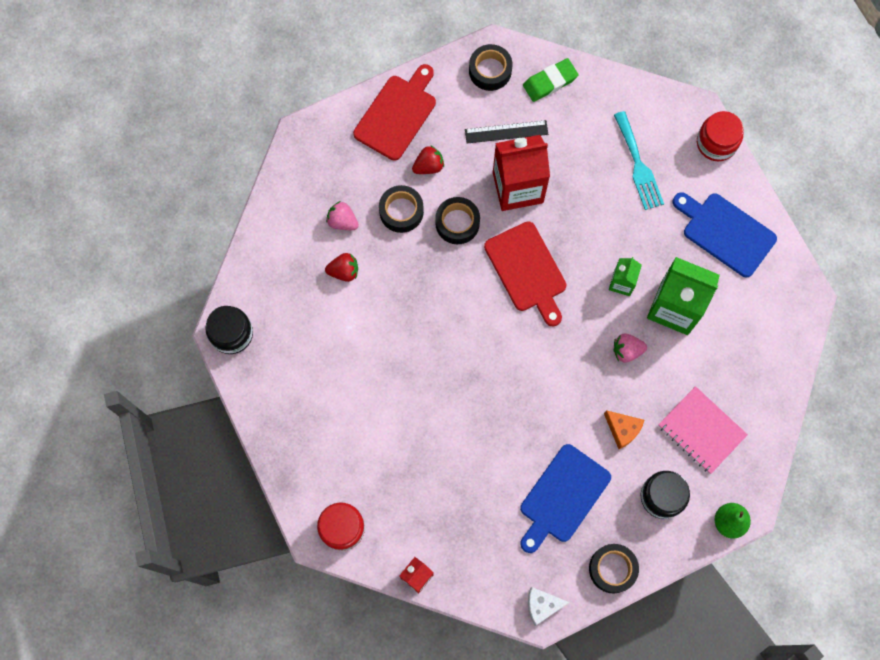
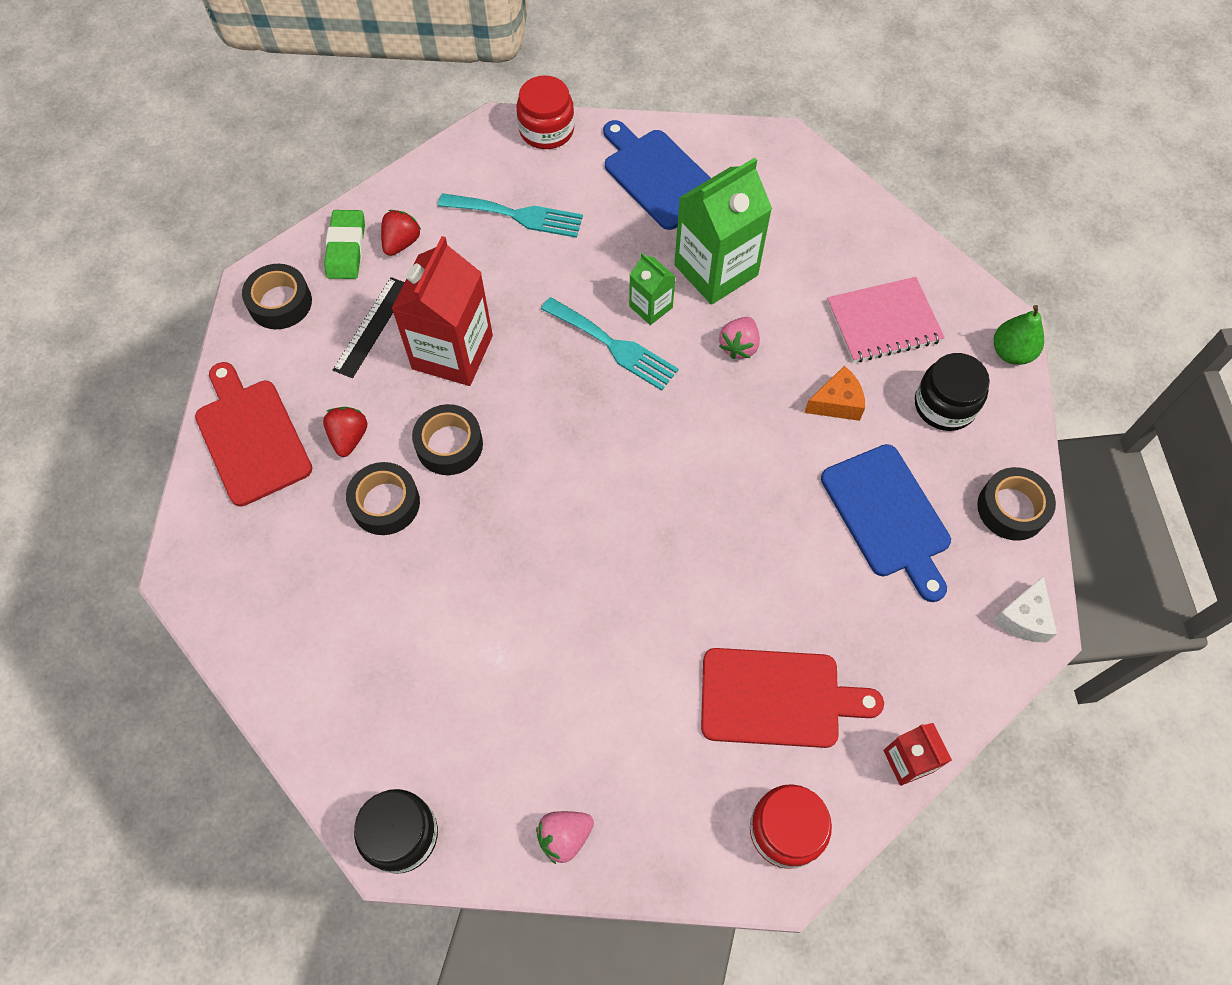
camera: 60 degrees left, 10 degrees down
(342, 221) = (345, 585): pink strawberry -> pink strawberry (564, 837)
(344, 271) = (416, 622): red strawberry -> red strawberry (401, 243)
(527, 270) = (567, 399): red cutting board -> red cutting board (777, 698)
(580, 276) = (613, 346): none -> turquoise fork
(725, 232) = (658, 176): blue cutting board -> blue cutting board turned 75 degrees clockwise

